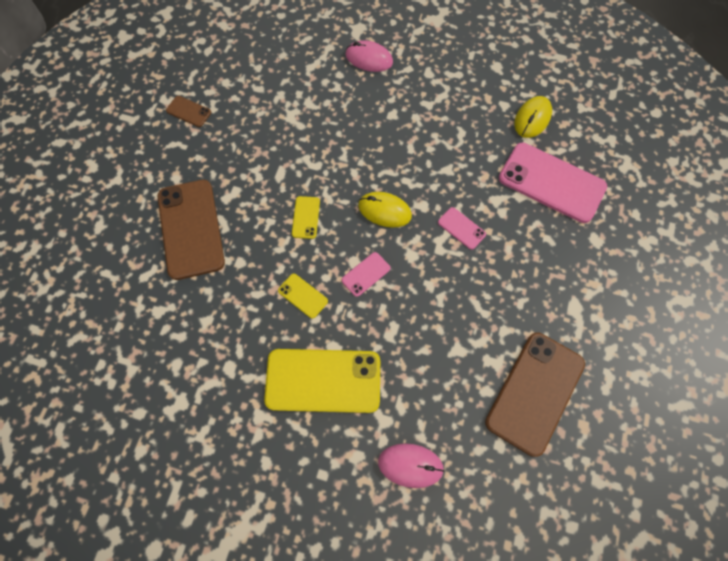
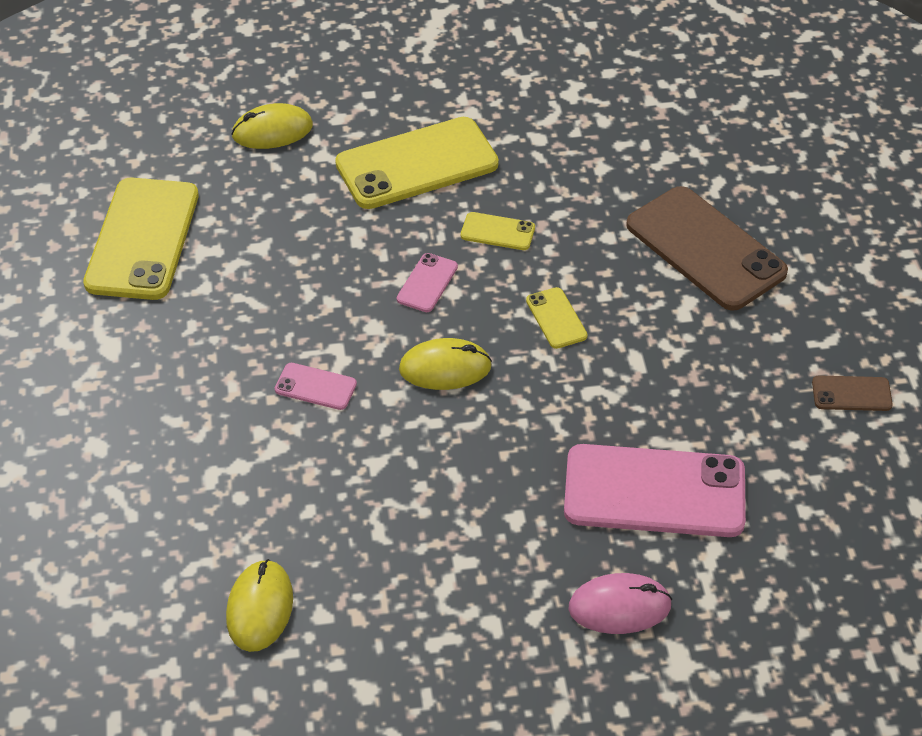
camera: 155 degrees right, 20 degrees down
(410, 465) = (272, 131): pink mouse -> yellow mouse
(535, 392) = (142, 239): brown phone -> yellow phone
(551, 182) = (192, 507): pink phone -> pink phone (654, 492)

